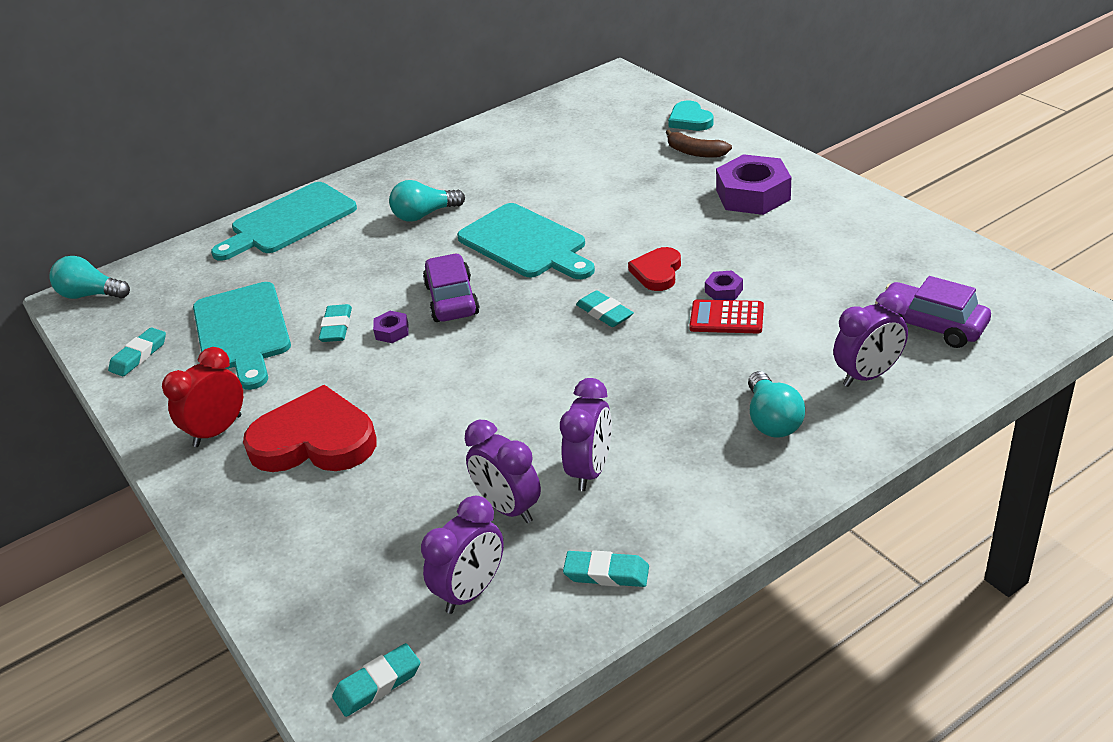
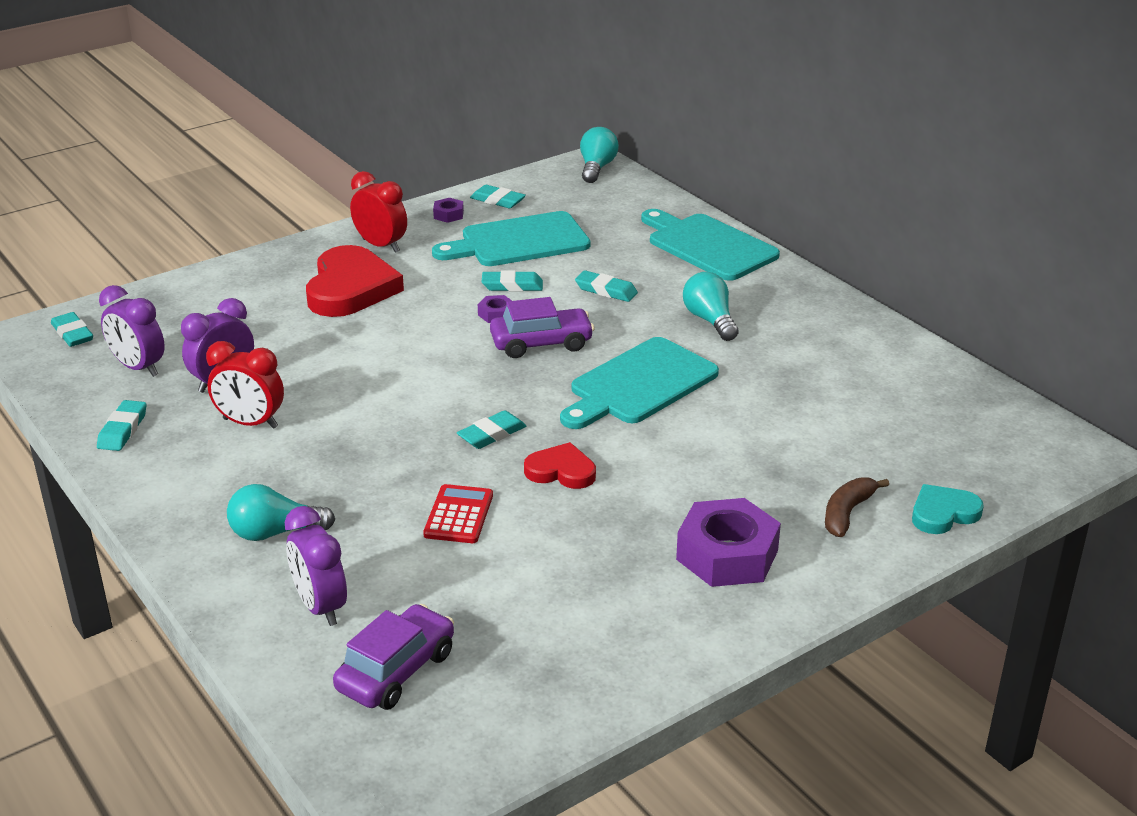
camera: 85 degrees right, 5 degrees down
(359, 271) = (606, 290): none -> turquoise eraser
(590, 470) = (250, 423): purple clock -> red clock
(723, 291) = (512, 516): purple nut -> purple nut (448, 215)

